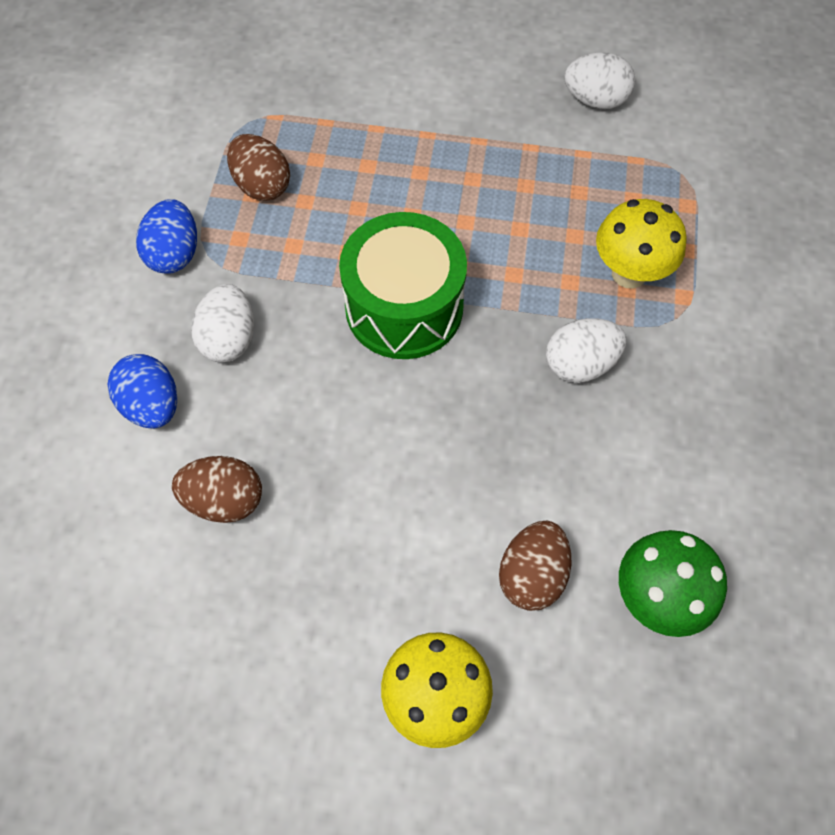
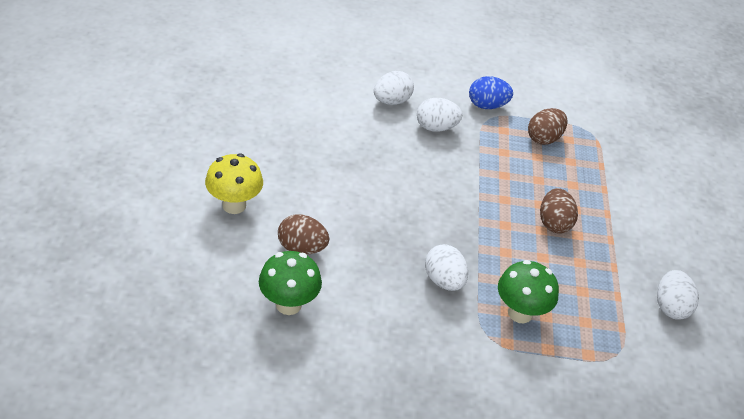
camera: 80 degrees right, 20 degrees down
(152, 405) = (391, 101): blue egg -> white egg
(225, 500) = (340, 128): brown egg -> brown egg (554, 223)
(404, 307) = (470, 199): green drum -> none
(629, 273) = (520, 313): yellow mushroom -> green mushroom

